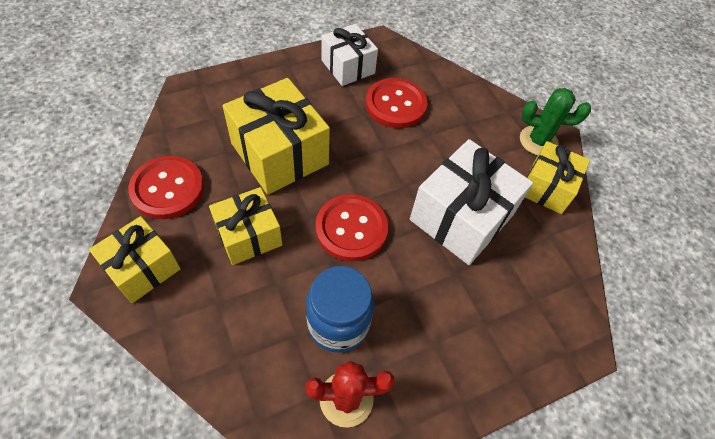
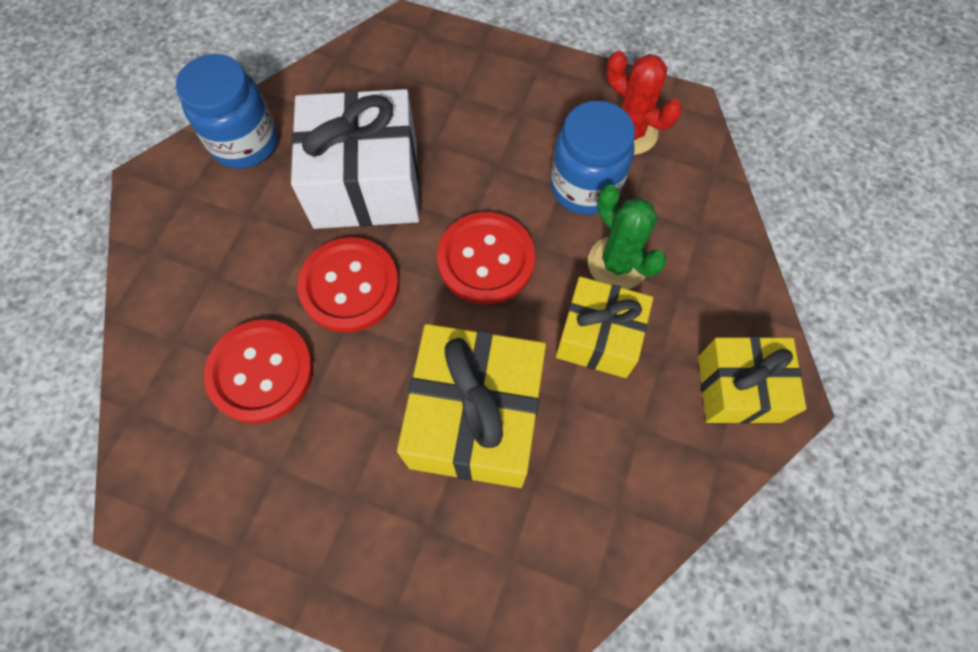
camera: 130 degrees left, 10 degrees up
(167, 189) = (649, 478): red button -> red button (350, 286)
(348, 67) = (243, 494): white gift -> none
(538, 141) = (176, 191): green cactus -> green cactus (617, 263)
(547, 187) = (245, 143): yellow gift -> blue jar

